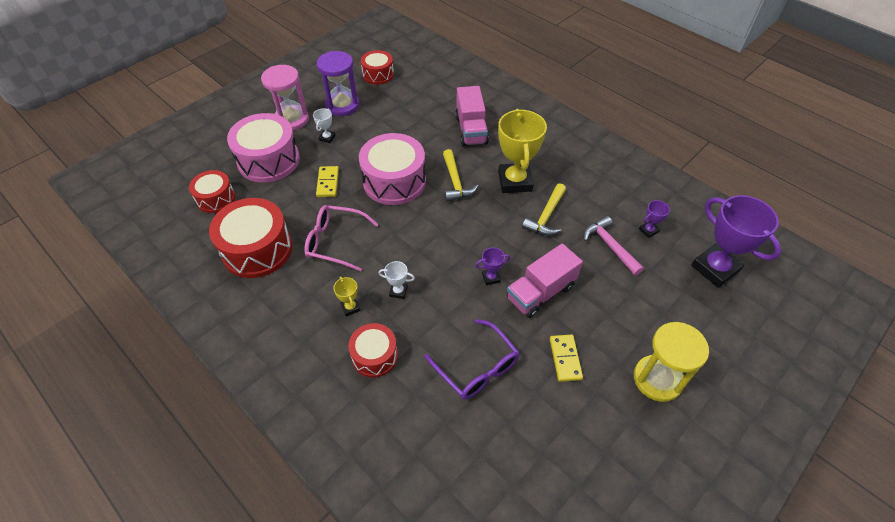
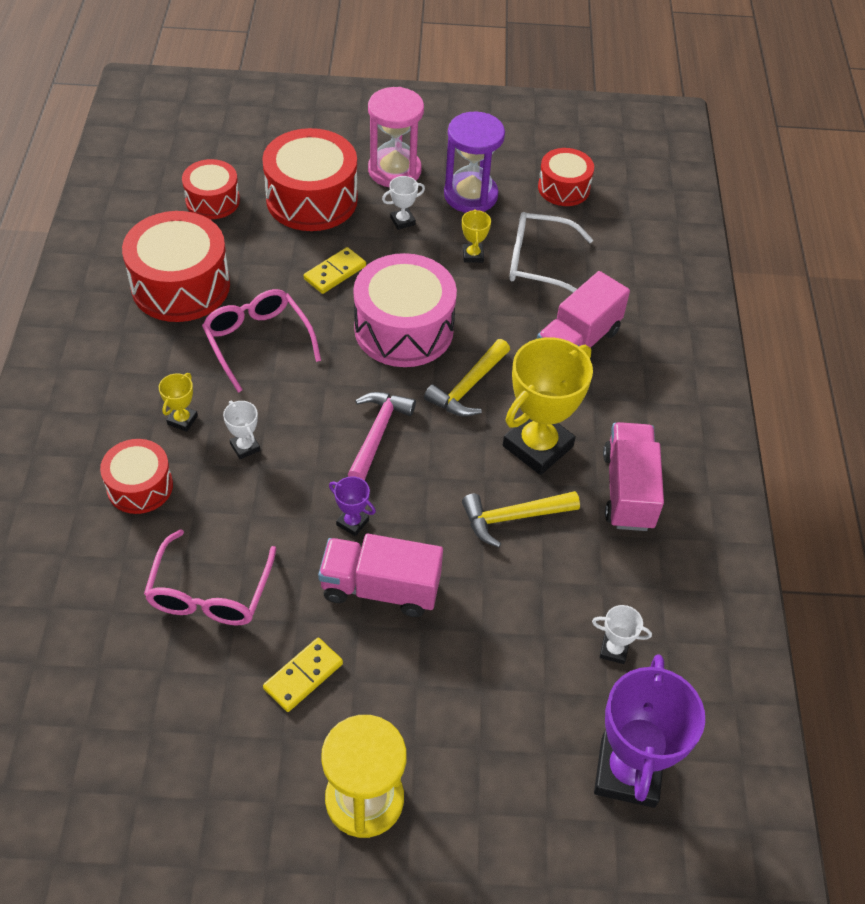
camera: 45 degrees right, 0 degrees up
(268, 160) = (312, 199): pink drum -> red drum
(379, 129) = (473, 255): none -> yellow trophy
(411, 111) = (539, 262): none -> white glasses
(477, 367) = (210, 592): purple glasses -> pink glasses
(569, 169) = (628, 490): none -> pink truck
(609, 246) = (536, 619): pink hammer -> pink hammer (378, 433)
(648, 230) = (613, 650): purple trophy -> white trophy

